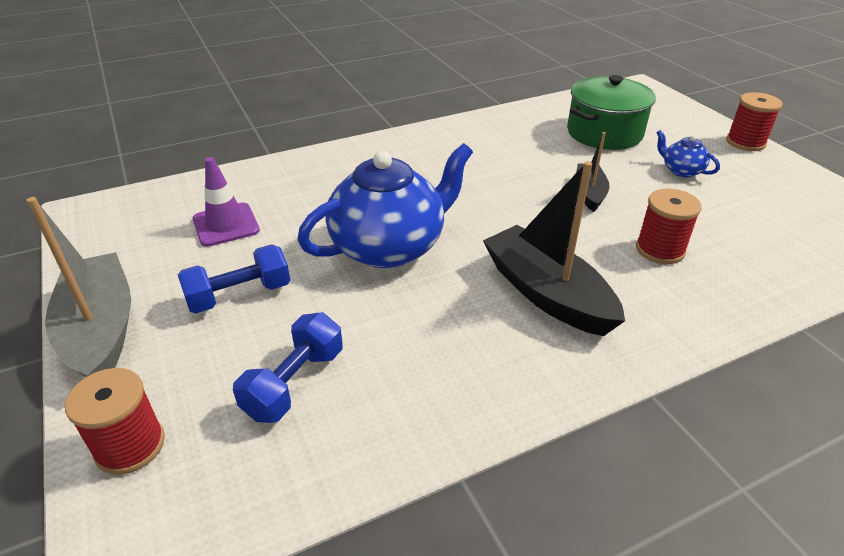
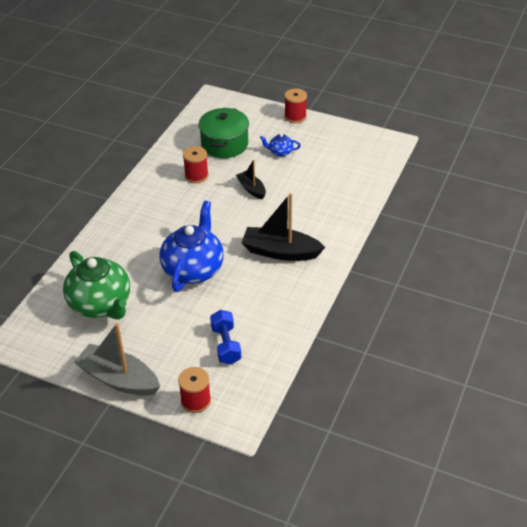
camera: 40 degrees left, 5 degrees up
(226, 225) = (101, 304): purple traffic cone -> green teapot
(239, 295) = (156, 329): blue dumbbell -> none
(660, 250) = (305, 204): red spool -> red spool (196, 176)

